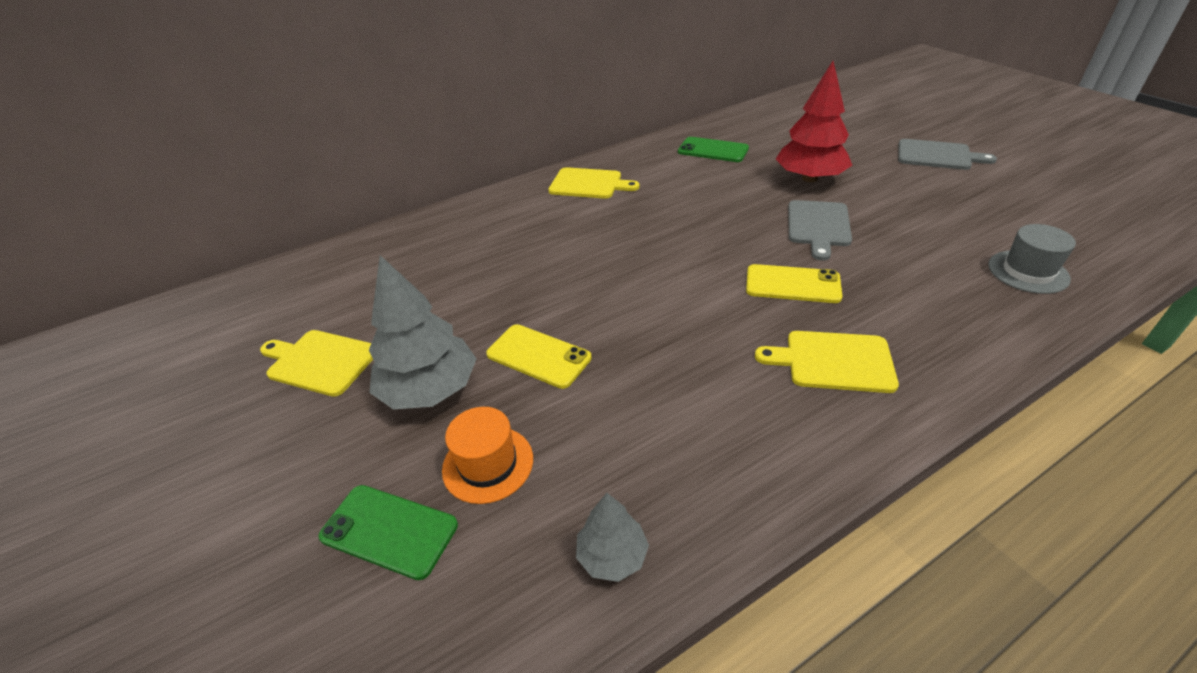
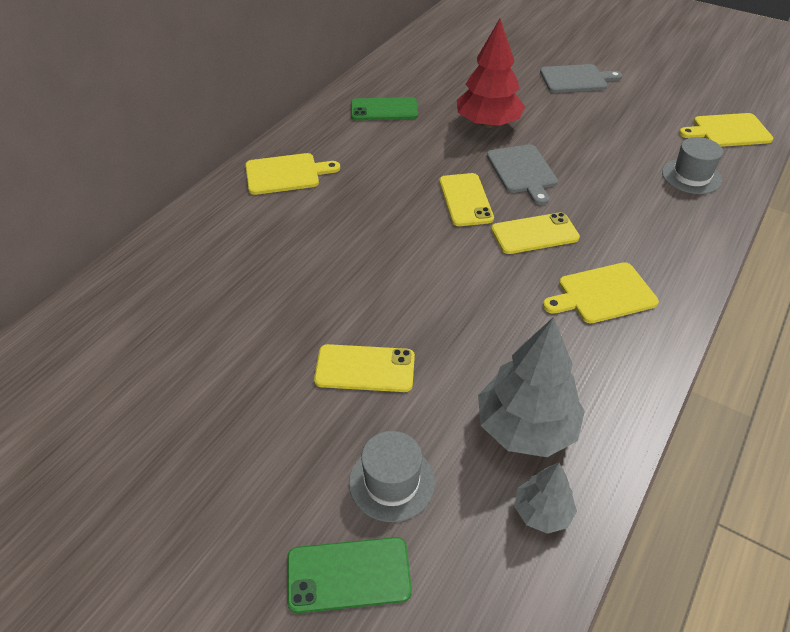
camera: 30 degrees left, 5 degrees up
(320, 361) = (142, 450): yellow cutting board -> yellow cutting board (728, 131)
(430, 390) = (285, 437): grey tree -> grey tree (526, 428)
(488, 464) = (391, 482): orange hat -> grey hat
(739, 238) = (465, 200): none -> yellow phone

